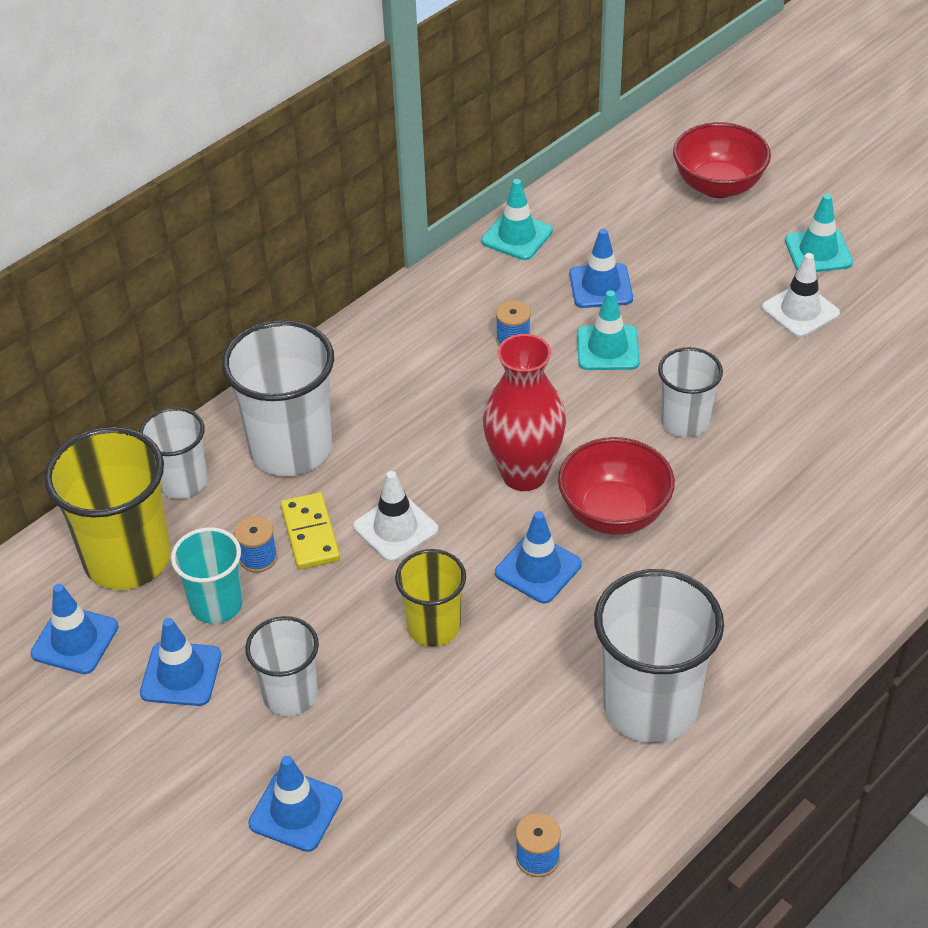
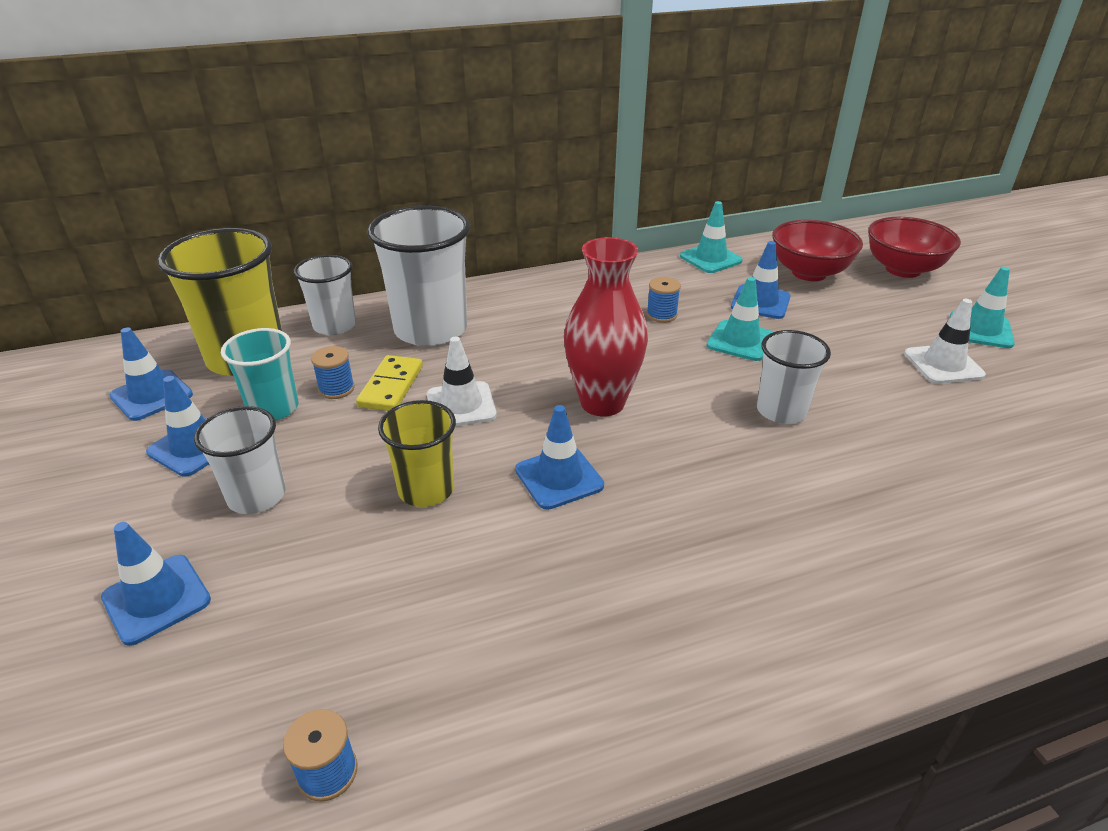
camera: 25 degrees right, 10 degrees down
(614, 513) = (665, 458): red bowl -> red bowl (809, 273)
(650, 706) = (581, 653): white cup -> none

